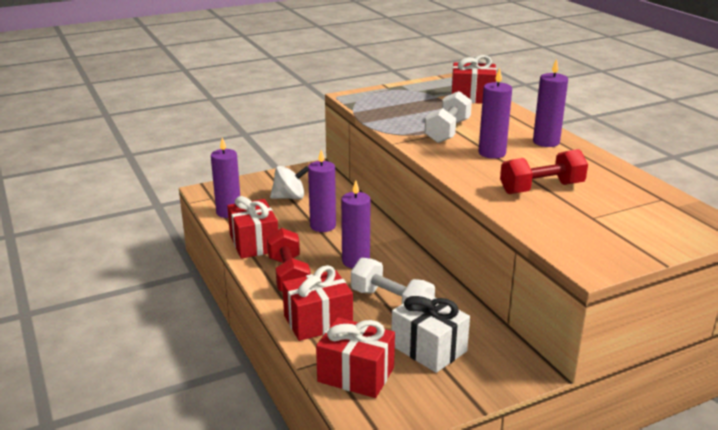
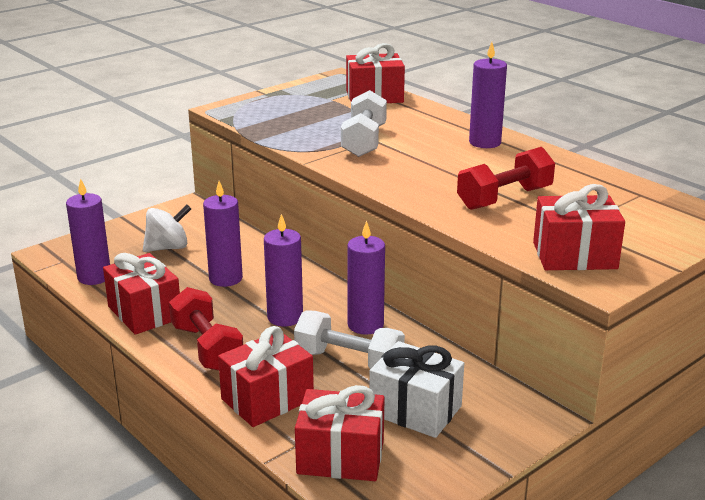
camera: 15 degrees left, 0 degrees up
(492, 153) = (428, 162): purple candle -> purple candle (365, 325)
(579, 242) = (574, 256): none -> red gift

